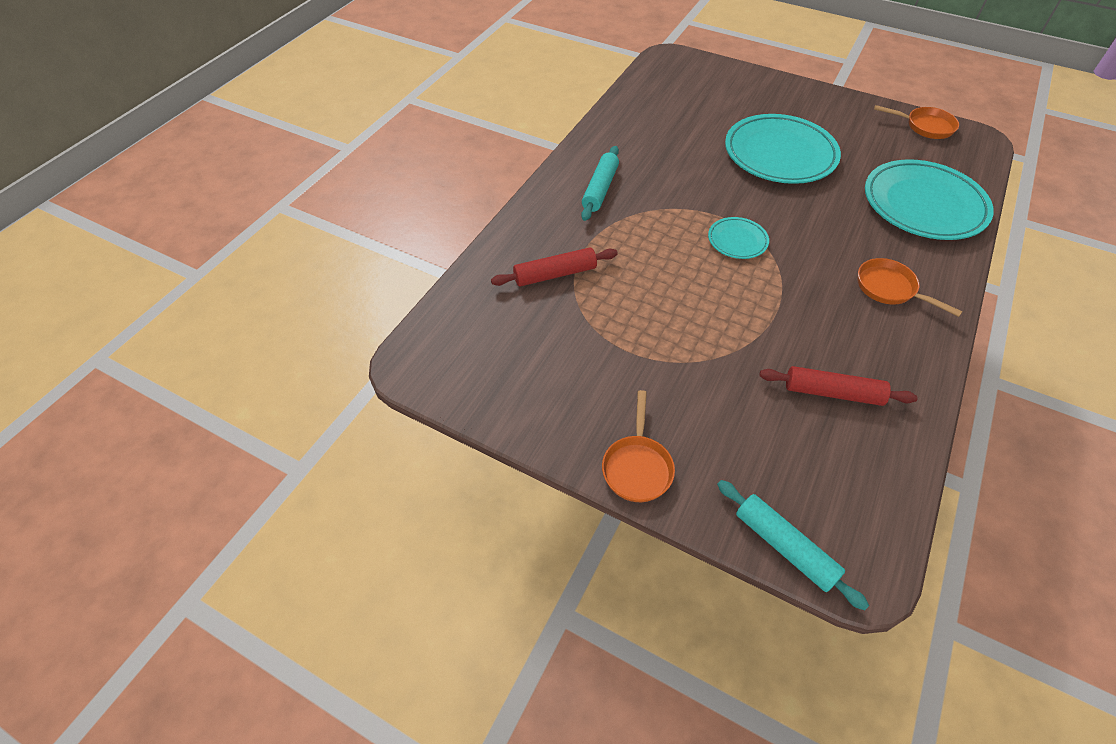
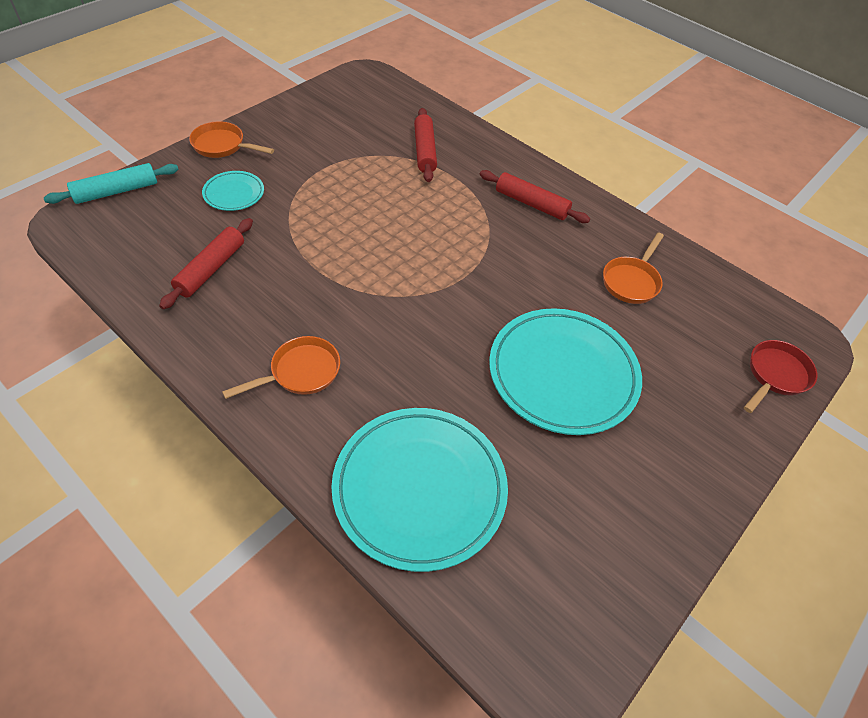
camera: 100 degrees right, 0 degrees up
(600, 189) = (531, 204): turquoise rolling pin -> red rolling pin
(710, 70) = (775, 375): none -> red pan
(737, 240) = (422, 277): turquoise plate -> turquoise plate (234, 194)
(925, 126) = (604, 609): orange pan -> orange pan (631, 281)

